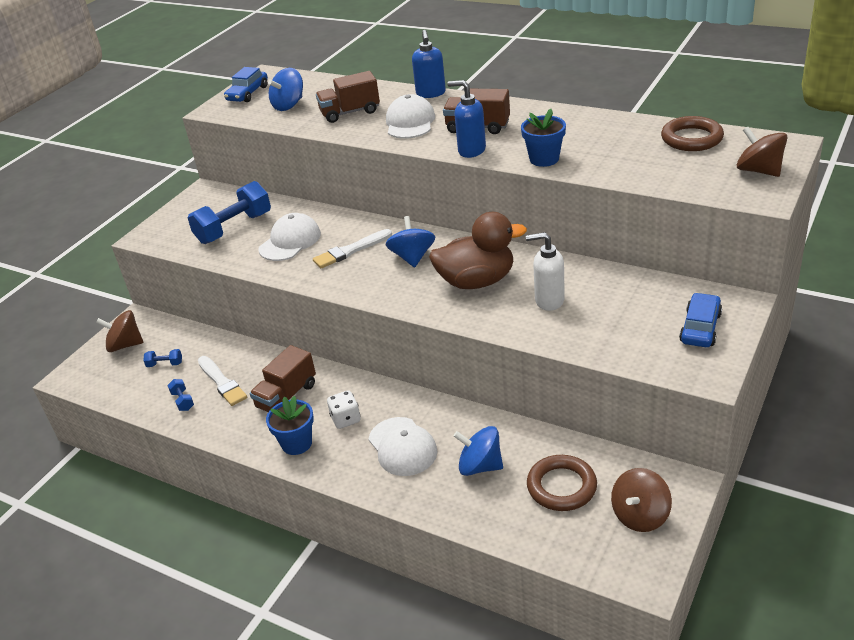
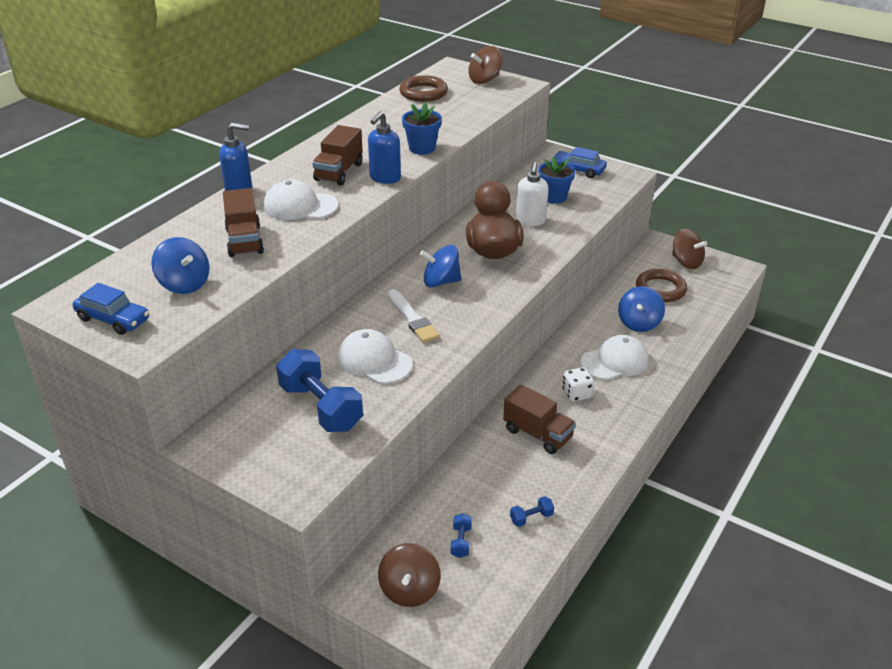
camera: 90 degrees left, 0 degrees up
(222, 382) = (506, 486): white brush -> none
(297, 443) = (606, 425): blue flower pot -> blue flower pot (554, 197)

